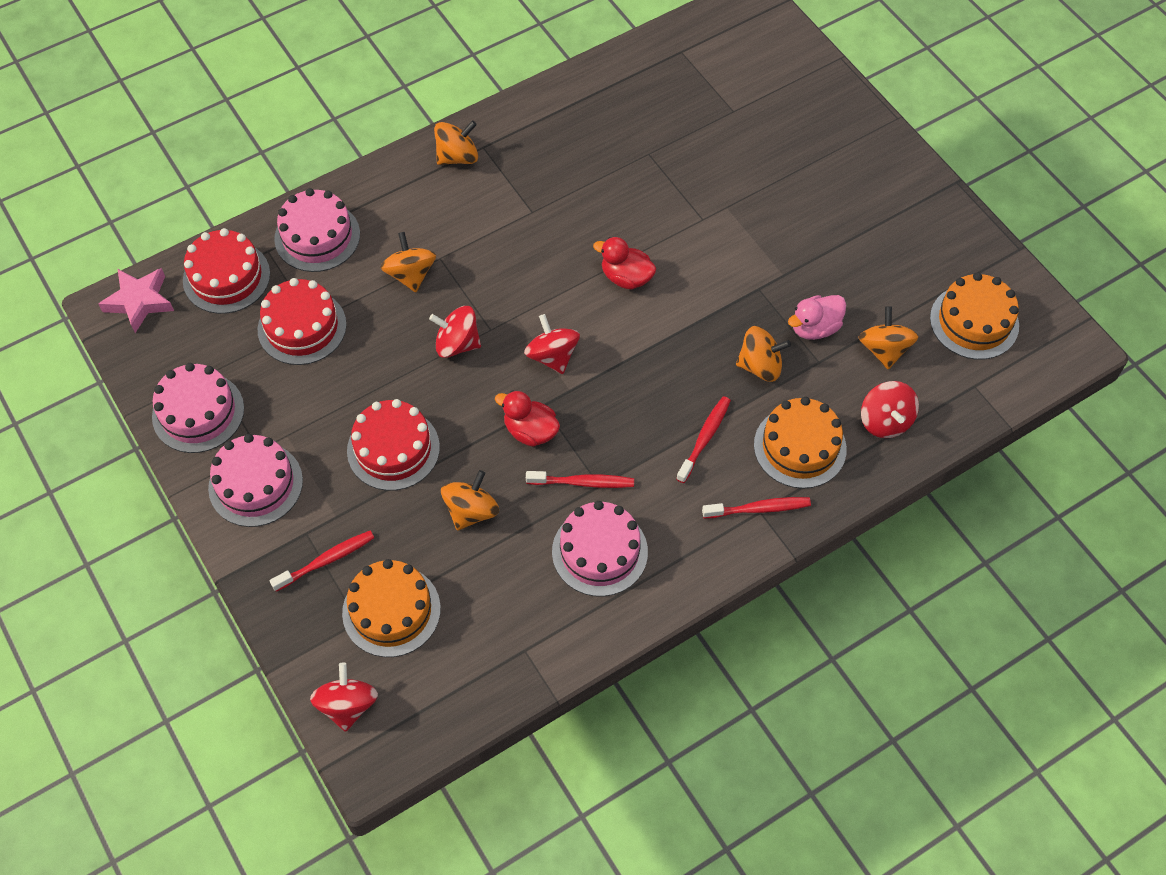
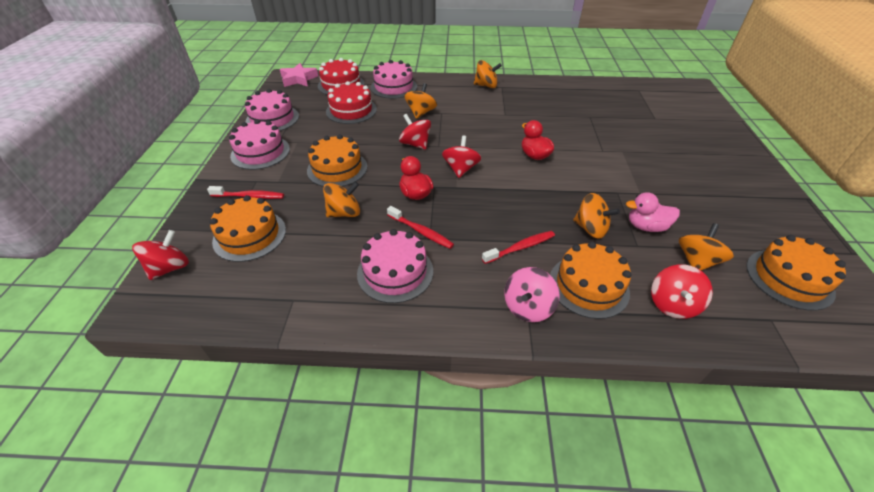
camera: 35 degrees right, 15 degrees down
(393, 449) = (337, 168): red cake -> orange cake
(758, 509) = (528, 307): red toothbrush -> pink spinning top

